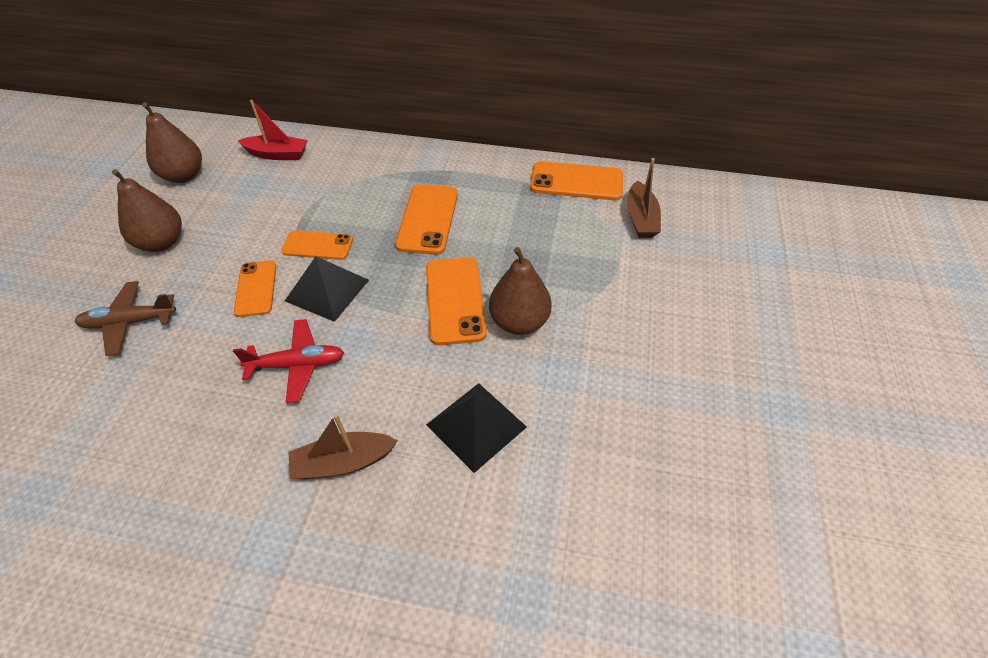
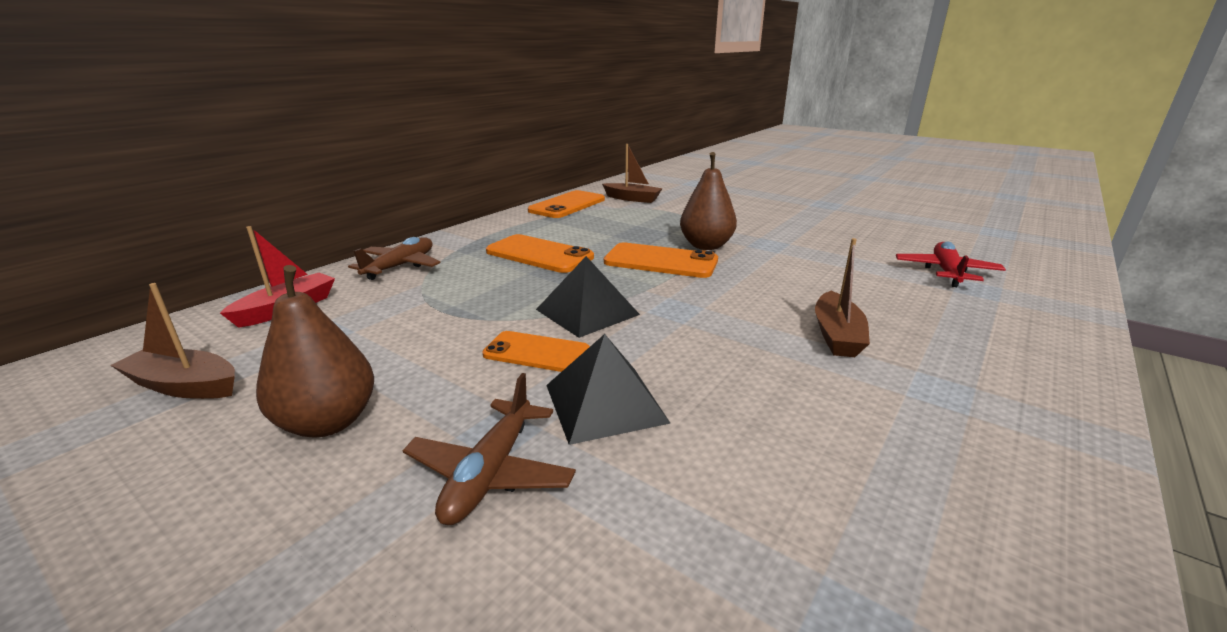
camera: 65 degrees left, 25 degrees down
(183, 176) = (184, 386): brown pear -> brown boat
(297, 365) = (690, 342): red plane -> red plane (946, 272)
(318, 246) = (507, 307): orange phone -> none
(364, 161) = (400, 266): none -> brown plane
(476, 425) = (810, 277): black pyramid -> black pyramid (605, 403)

